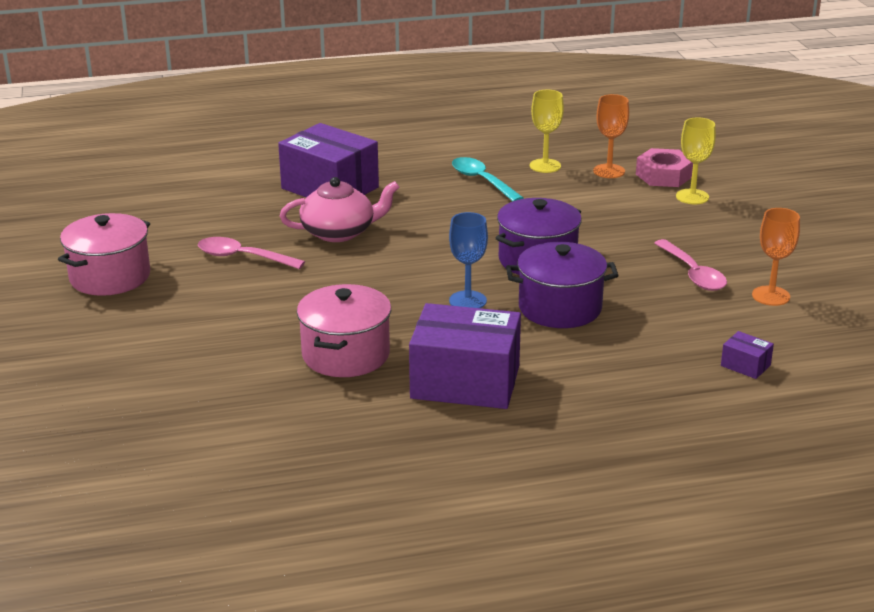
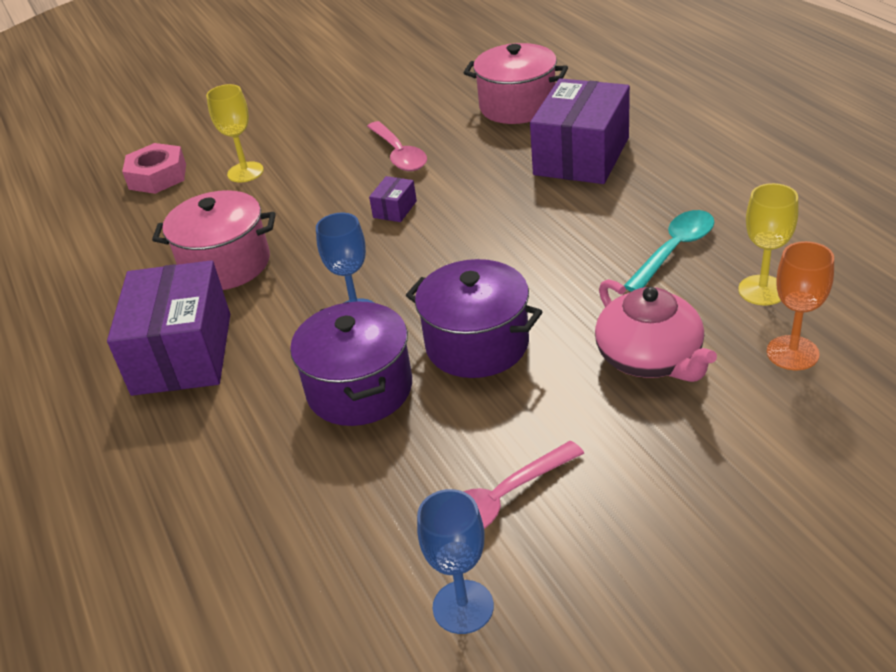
camera: 80 degrees right, 10 degrees up
(110, 277) = (337, 106): pink pot -> pink pot (517, 106)
(242, 257) = (399, 155): pink spoon -> pink spoon turned 150 degrees clockwise
(339, 232) = (479, 191): pink teapot -> pink teapot (650, 358)
(663, 175) = (822, 414): pink nut -> pink nut (157, 176)
(692, 197) = (765, 460): yellow goblet -> yellow goblet (245, 172)
(745, 365) = (249, 600): purple box -> purple box (395, 209)
(771, 296) = (463, 607): orange goblet -> blue goblet

